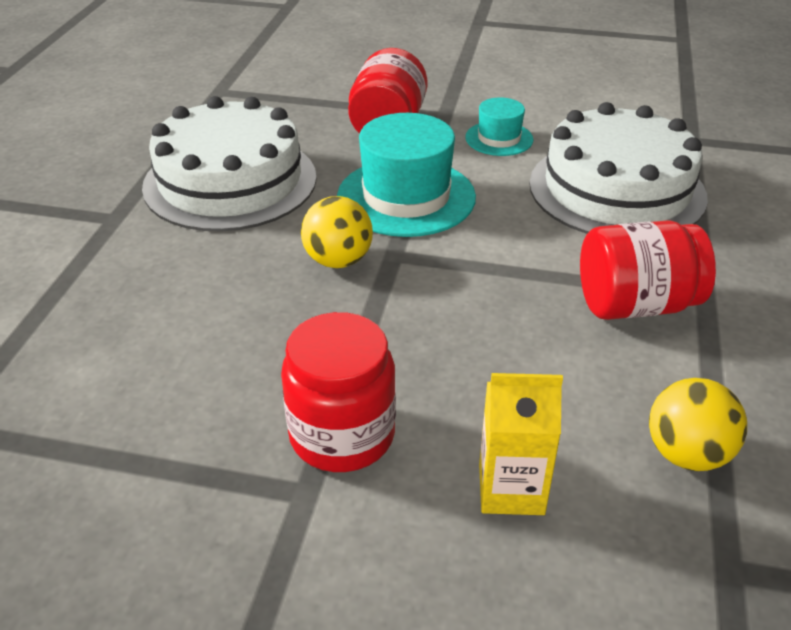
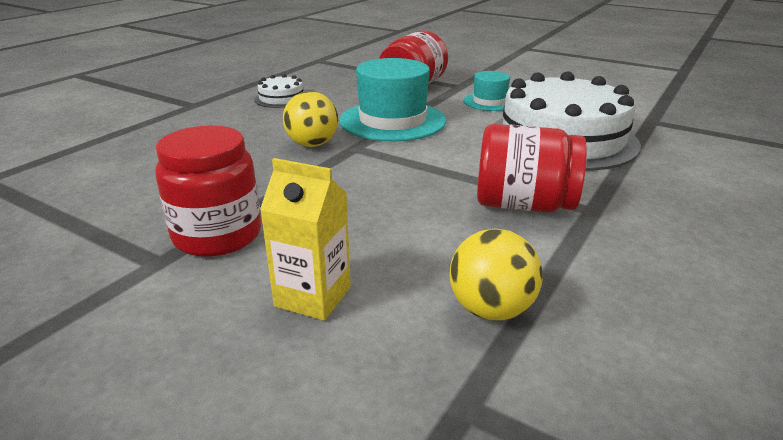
camera: 20 degrees right, 10 degrees down
(230, 181) = (281, 98): white cake -> white cake, size x0.43

